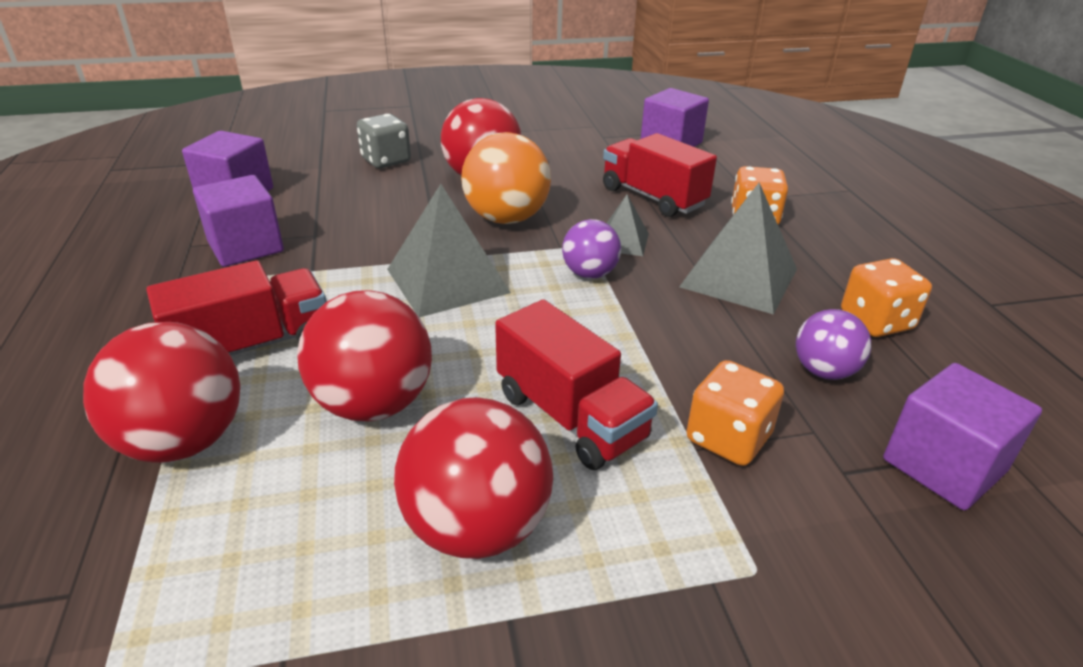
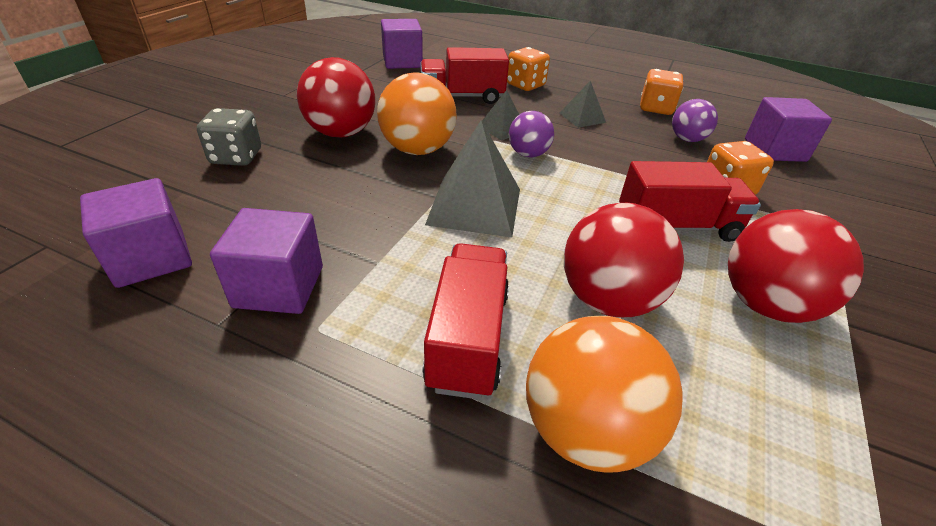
camera: 55 degrees left, 5 degrees up
(184, 441) = (585, 430): red ball -> orange ball
(739, 277) = (582, 117): grey pyramid -> grey pyramid, size x0.54

